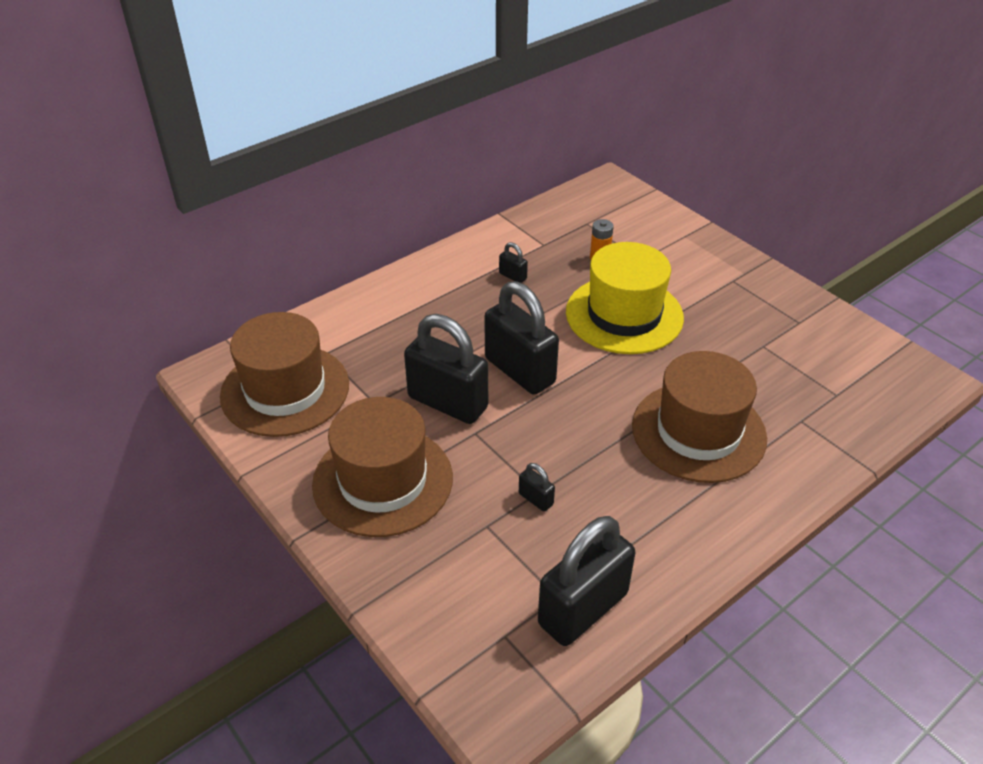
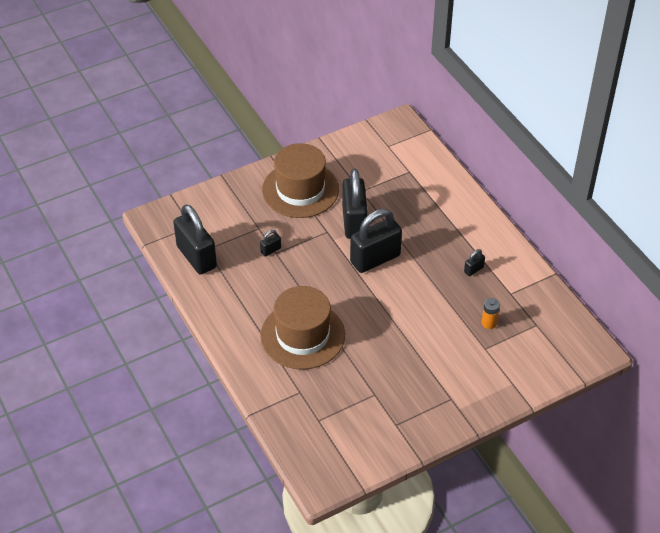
camera: 100 degrees right, 5 degrees up
(285, 390) = (380, 153): brown hat -> none
(447, 402) = (354, 222): black padlock -> black padlock turned 45 degrees counterclockwise
(624, 315) = (421, 323): yellow hat -> none

